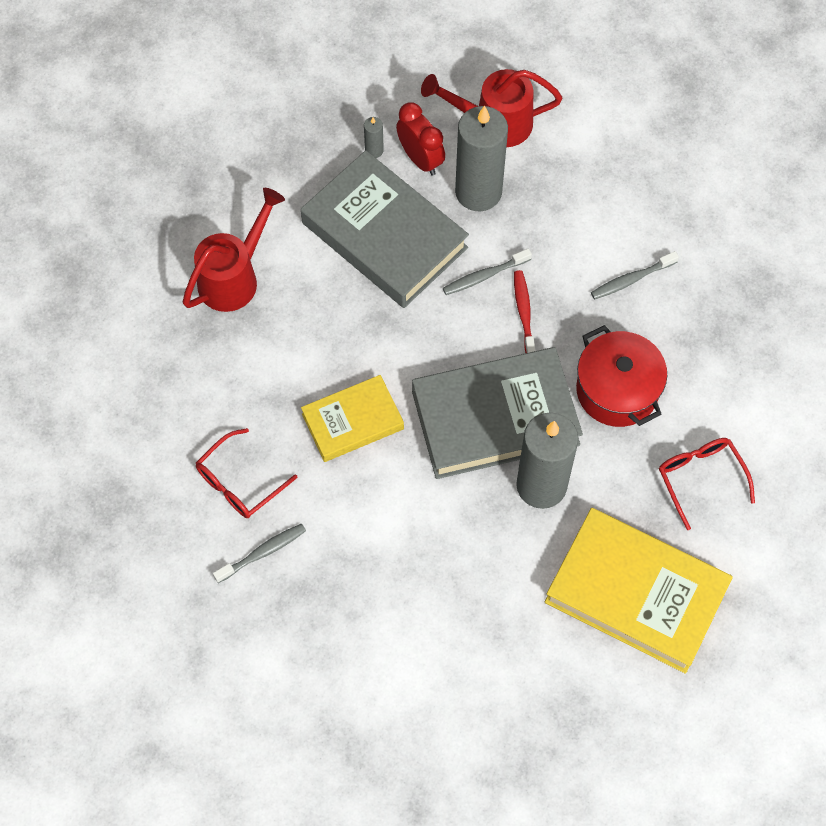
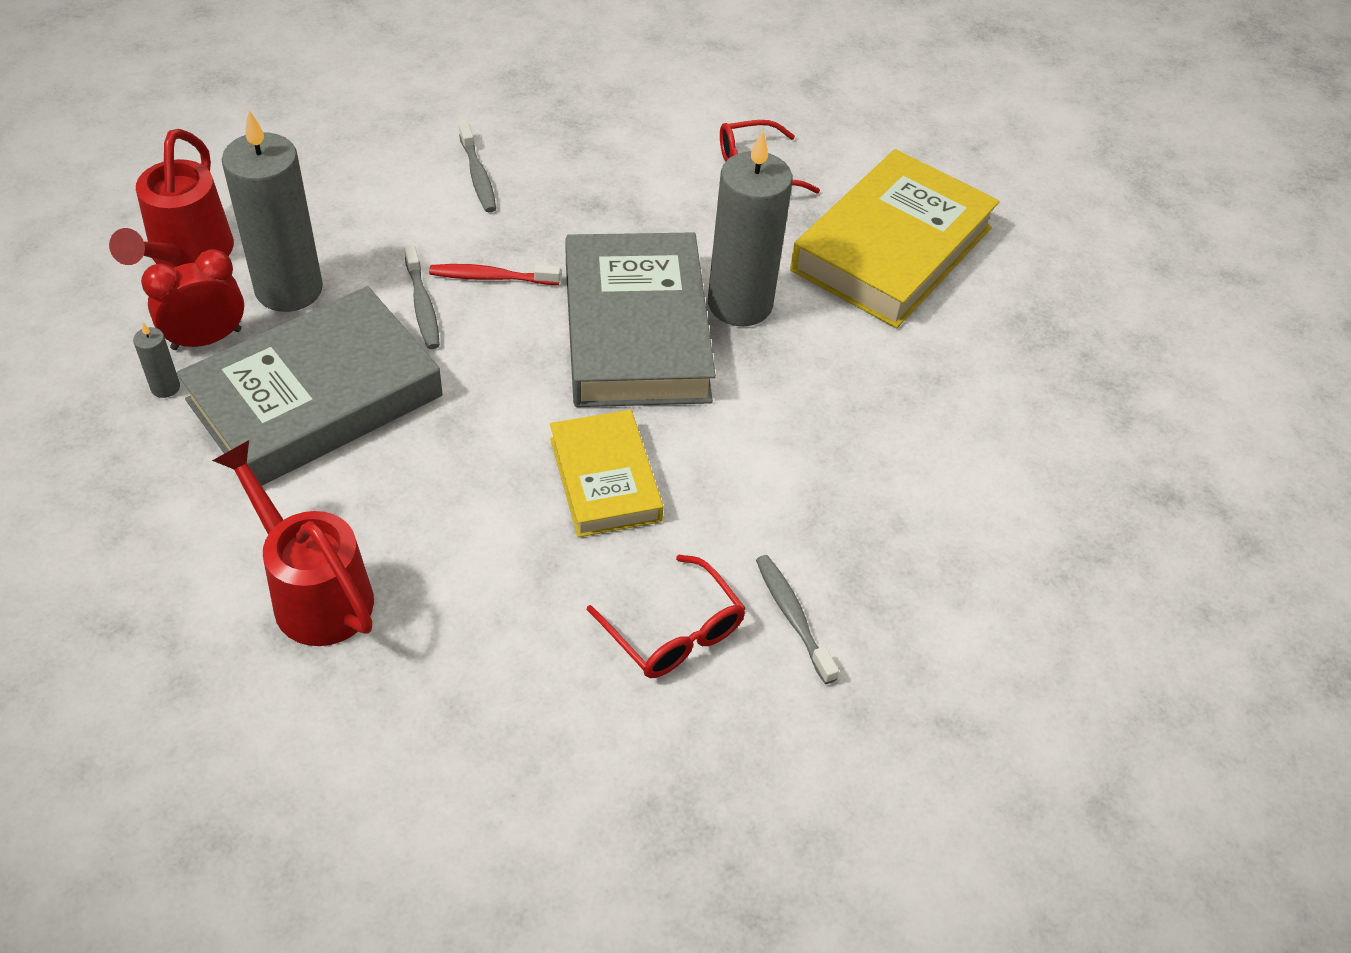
camera: 85 degrees left, 15 degrees down
(617, 390) = (625, 215): red pot -> none

